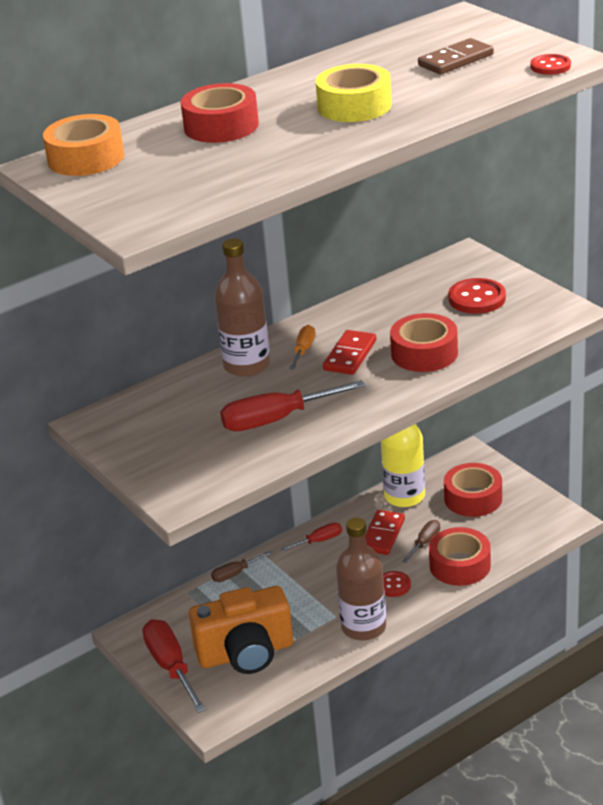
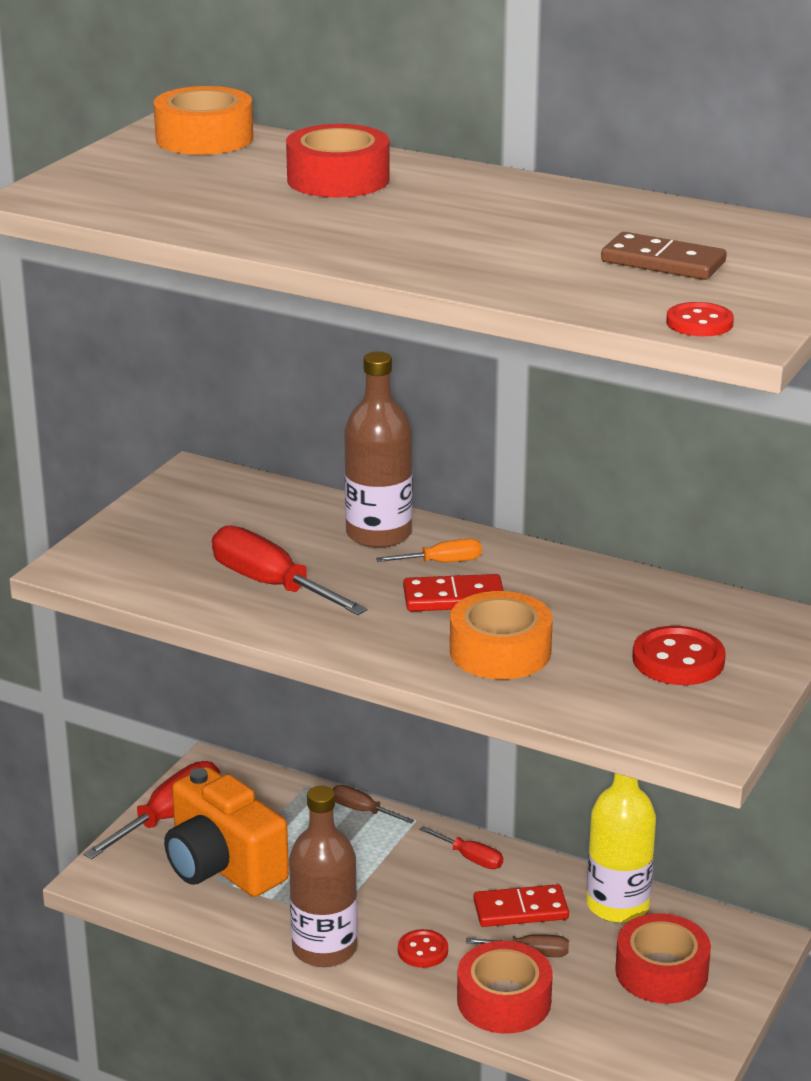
camera: 60 degrees right, 5 degrees down
(354, 106) = (454, 233): yellow tape -> none
(424, 353) = (500, 651): red tape -> orange tape

